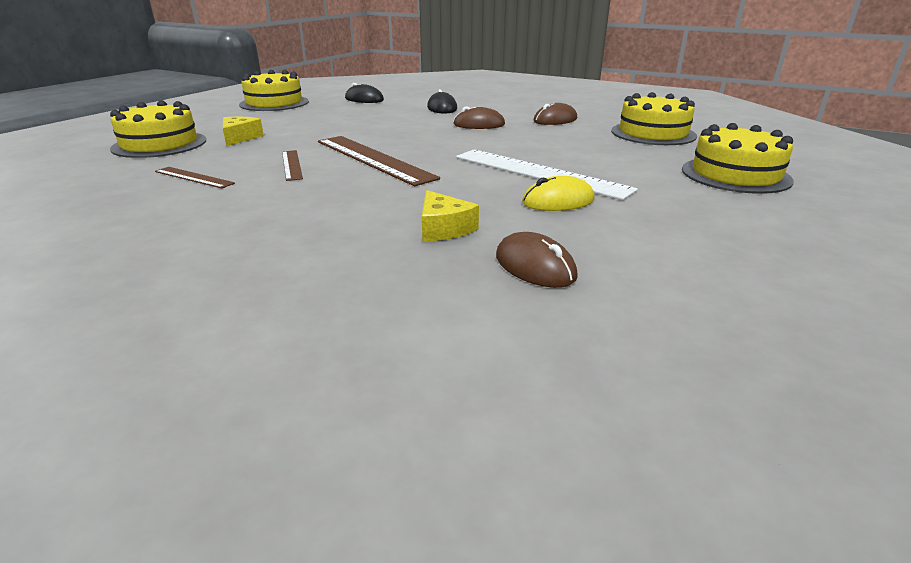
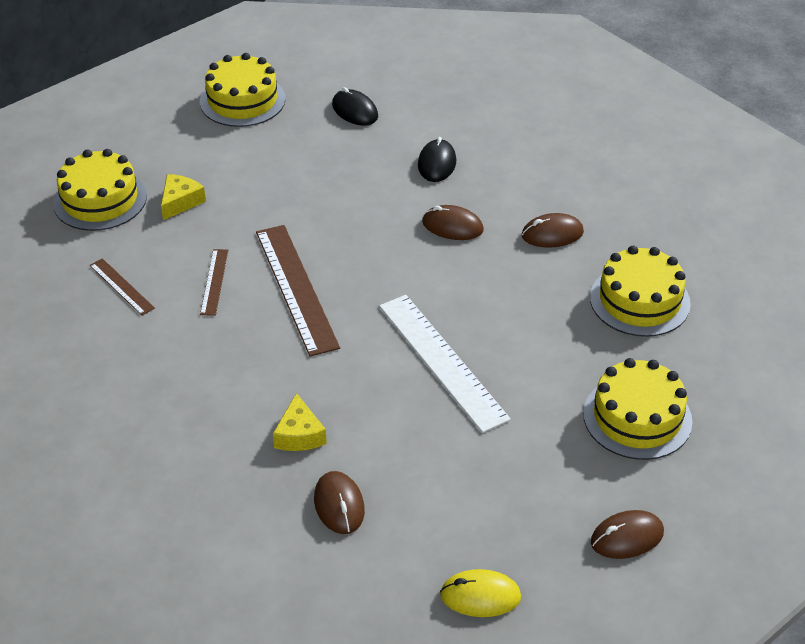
camera: 20 degrees right, 15 degrees up
(558, 201) = (422, 418): yellow mouse -> yellow mouse (480, 596)
(843, 234) = (627, 537): none -> brown mouse

